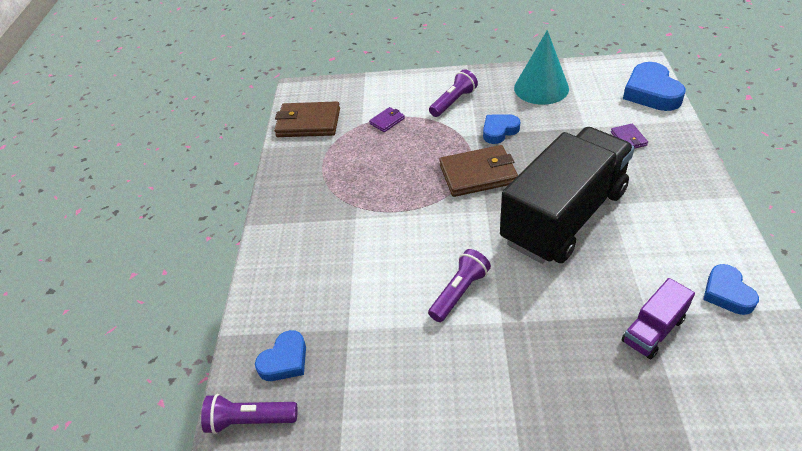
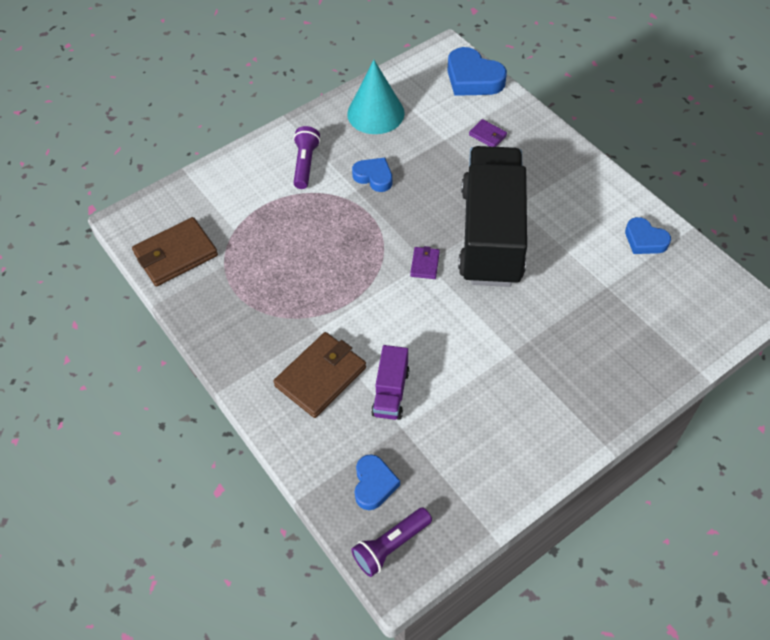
camera: 40 degrees left, 10 degrees up
(387, 121) = (258, 215): purple wallet -> purple wallet (425, 264)
(459, 292) = (463, 345): purple flashlight -> none
(478, 174) = (390, 230): brown wallet -> brown wallet (320, 377)
(499, 131) = (374, 177): blue heart -> blue heart turned 105 degrees clockwise
(653, 330) = (618, 296): purple truck -> purple truck (391, 392)

